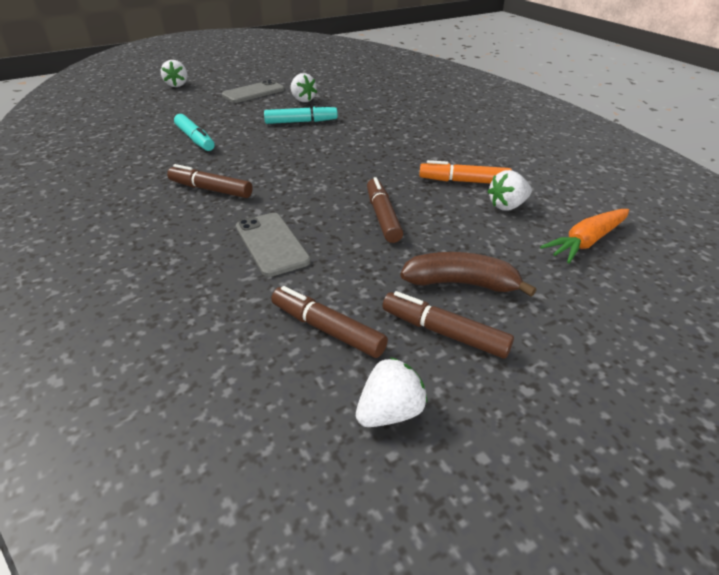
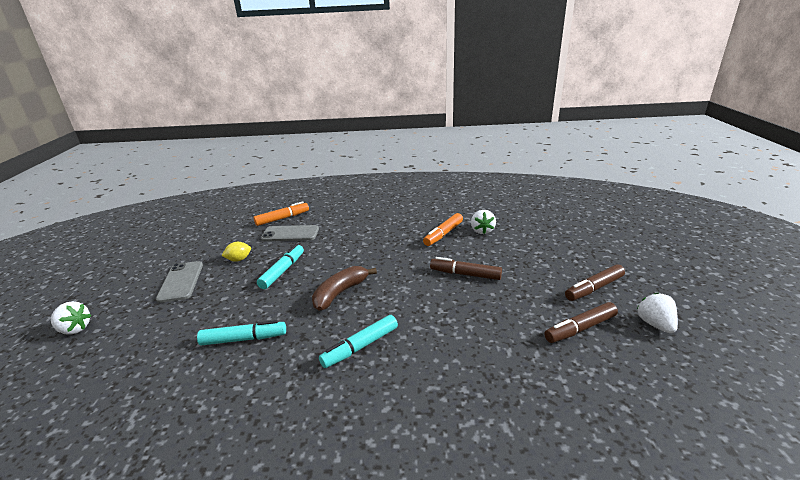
camera: 60 degrees left, 10 degrees down
(211, 189) = (360, 346): brown marker -> turquoise marker
(271, 244) = (471, 330): grey phone -> grey phone (290, 234)
(303, 100) = (239, 259): white strawberry -> yellow lemon
(392, 92) = (282, 218): none -> orange marker
(461, 283) = (552, 269): brown banana -> brown banana (340, 293)
(586, 242) = (530, 223): orange carrot -> none

